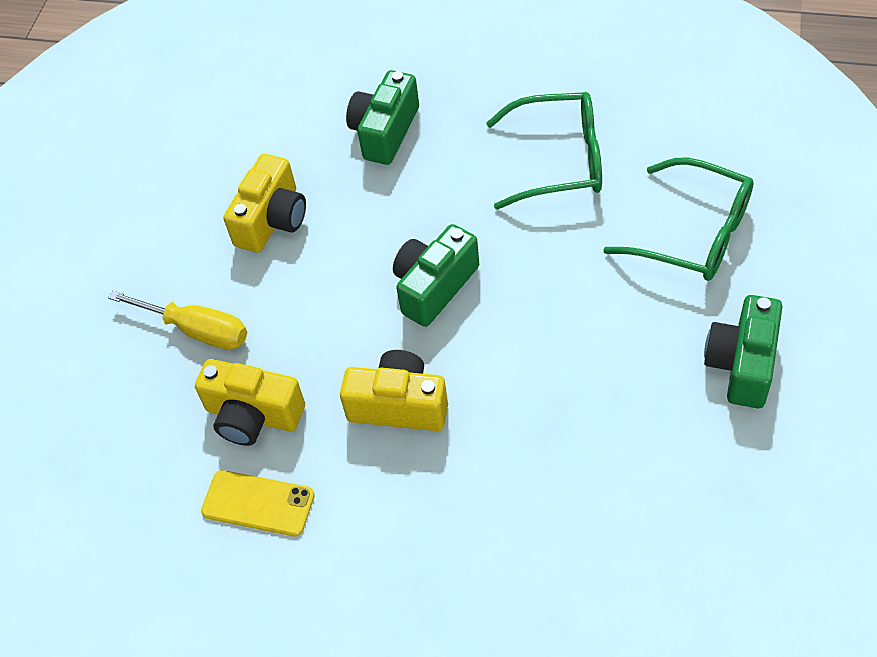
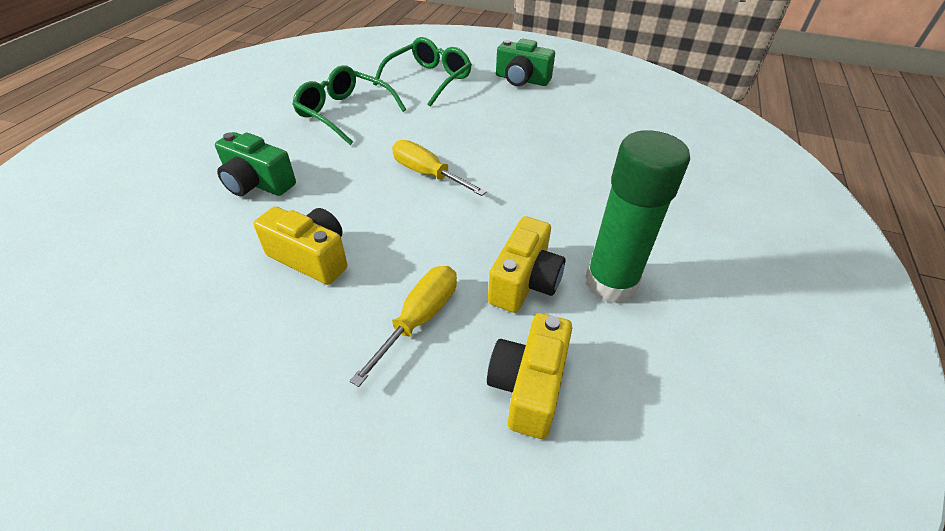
camera: 90 degrees left, 10 degrees down
(258, 503) = (610, 283): yellow phone -> green glue stick
(399, 405) = (528, 200): yellow camera -> yellow camera (528, 386)
(434, 286) = (427, 174): green camera -> yellow screwdriver
(559, 160) = (344, 113): green glasses -> green glasses turned 60 degrees counterclockwise

